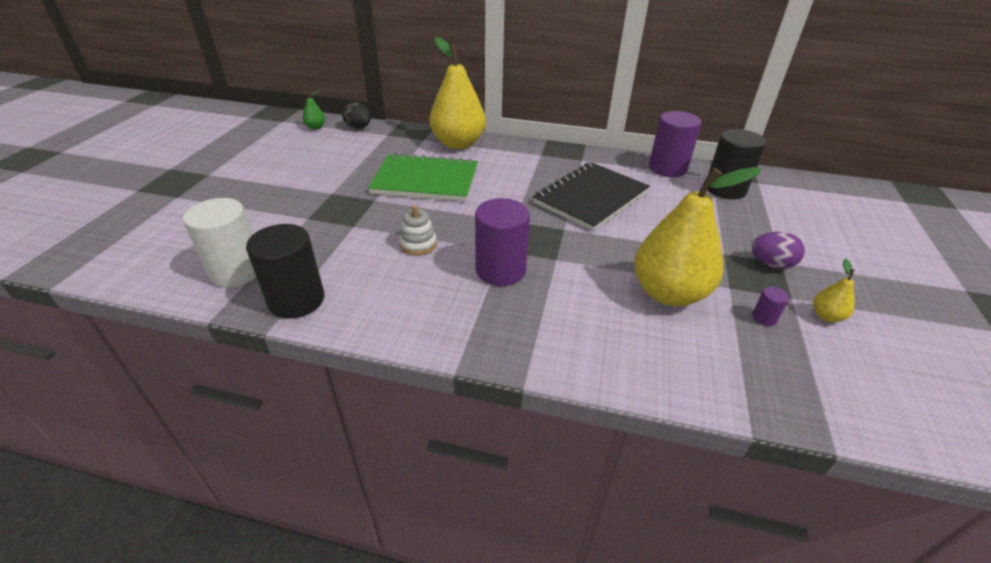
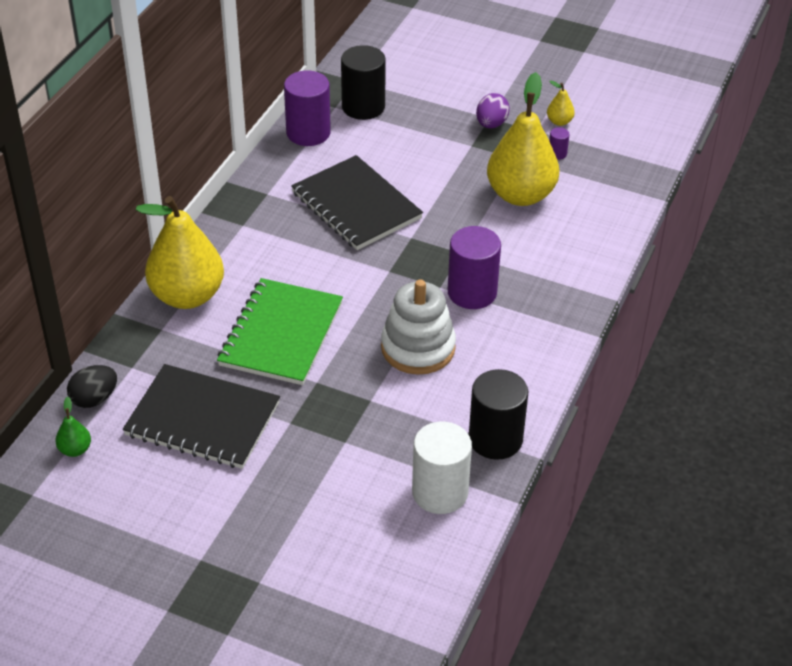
camera: 80 degrees left, 5 degrees up
(337, 161) = (202, 419): none -> black notebook
(418, 244) = (418, 348): white stacking toy -> white stacking toy, size x1.86

